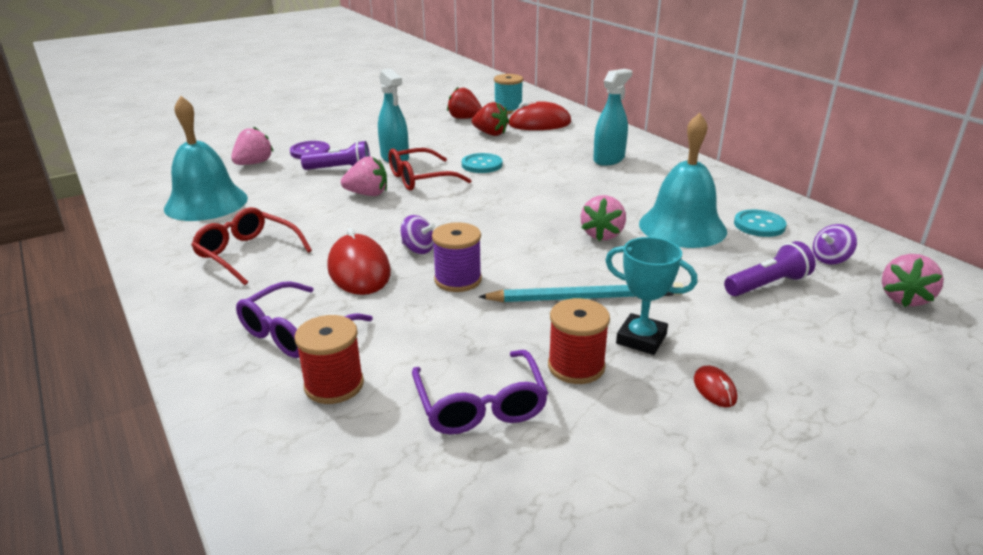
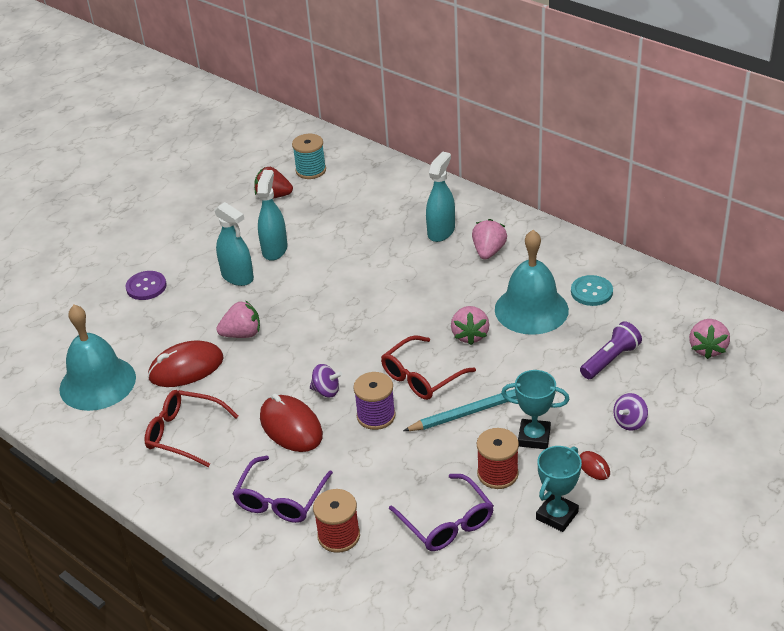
camera: 15 degrees left, 10 degrees up
(254, 163) = (102, 318): pink strawberry -> pink strawberry (488, 251)
(340, 169) = (194, 306): purple flashlight -> none
(420, 179) = (279, 301): red glasses -> red glasses (421, 377)
(442, 147) = (274, 249): none -> turquoise spray bottle
(482, 165) = (326, 267): turquoise button -> none
(490, 134) = (312, 216): red strawberry -> none
(539, 123) = (353, 188): red mouse -> red mouse (186, 368)
(640, 434) = (557, 515): none -> turquoise trophy
(830, 259) = (651, 319): purple spinning top -> purple spinning top (629, 422)

